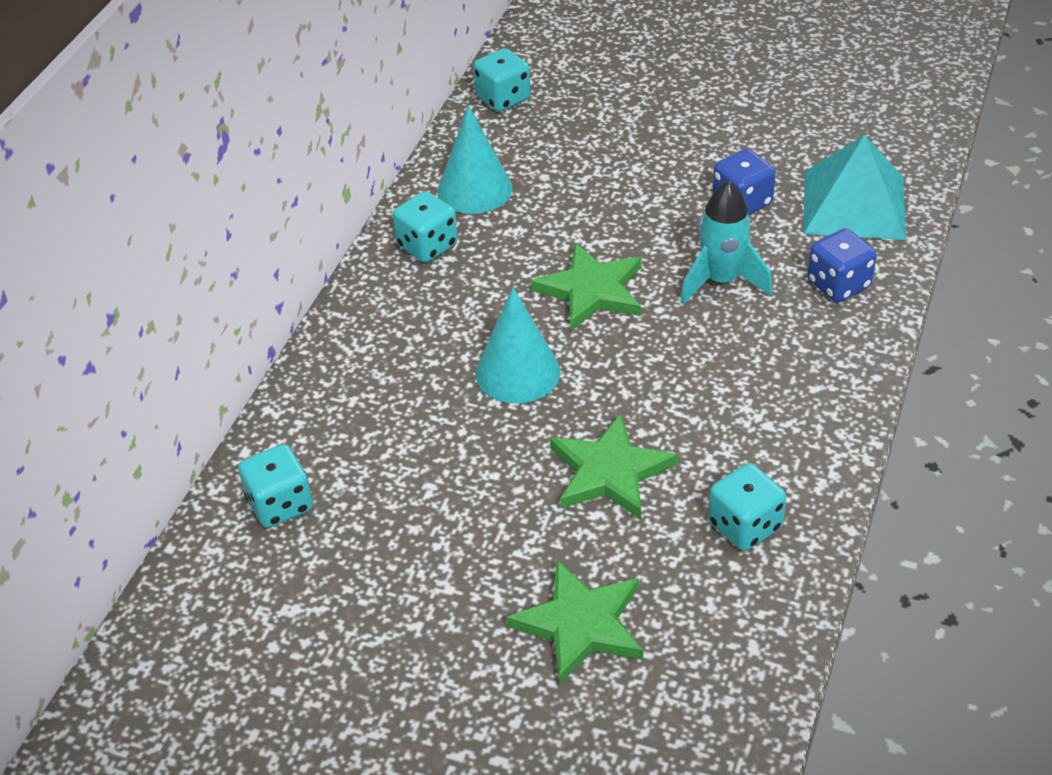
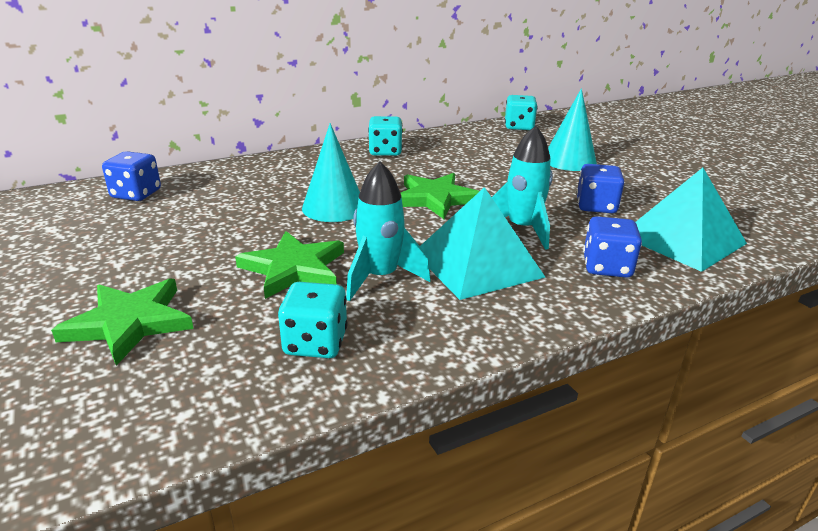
camera: 40 degrees right, 15 degrees down
(280, 504) = (136, 194): turquoise dice -> blue dice
(474, 189) = (446, 145): turquoise cone -> turquoise cone (569, 160)
(692, 427) = (380, 277): none -> turquoise rocket
(743, 353) = (477, 264): none -> turquoise pyramid

